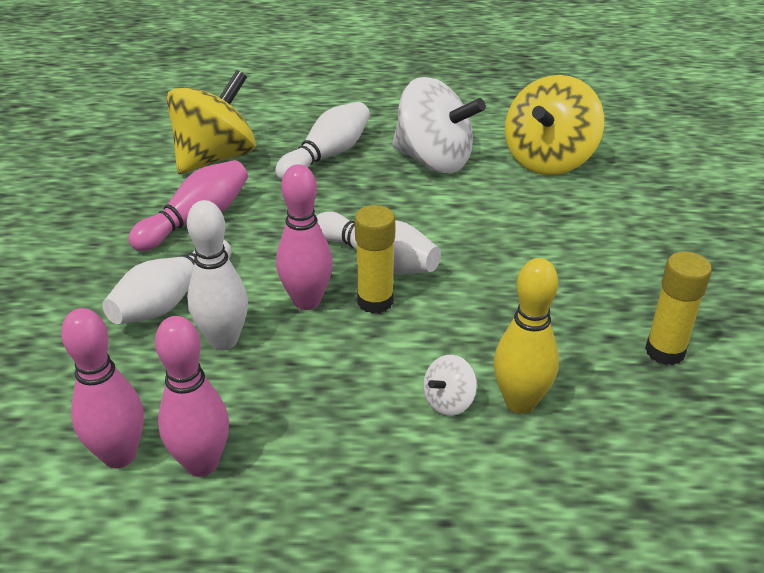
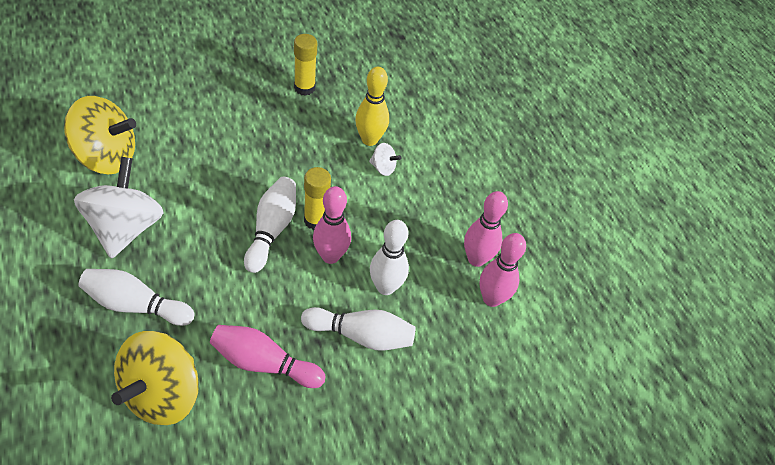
camera: 120 degrees left, 15 degrees up
(215, 158) = (162, 393): yellow spinning top -> yellow spinning top turned 75 degrees counterclockwise

